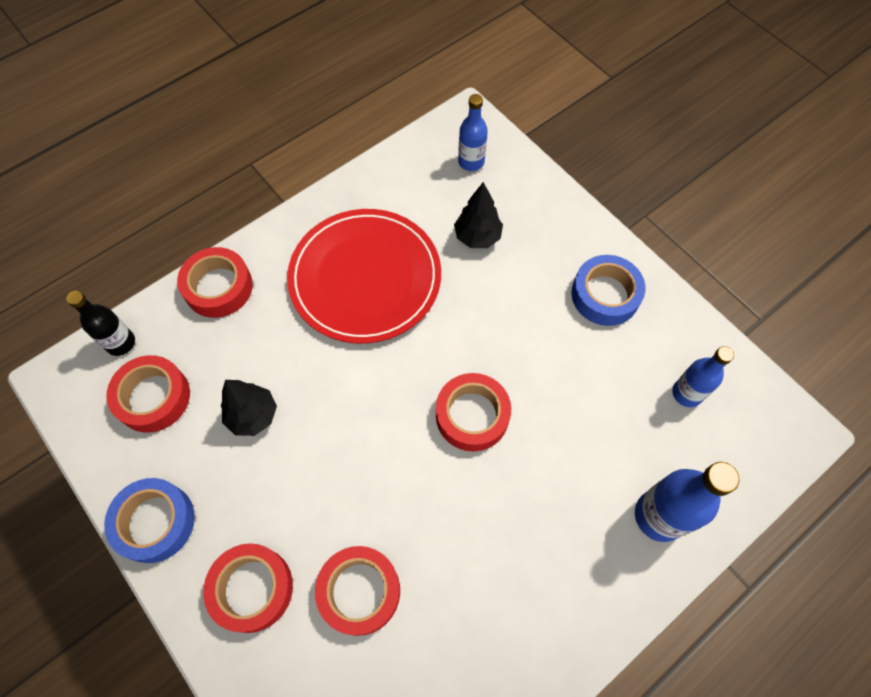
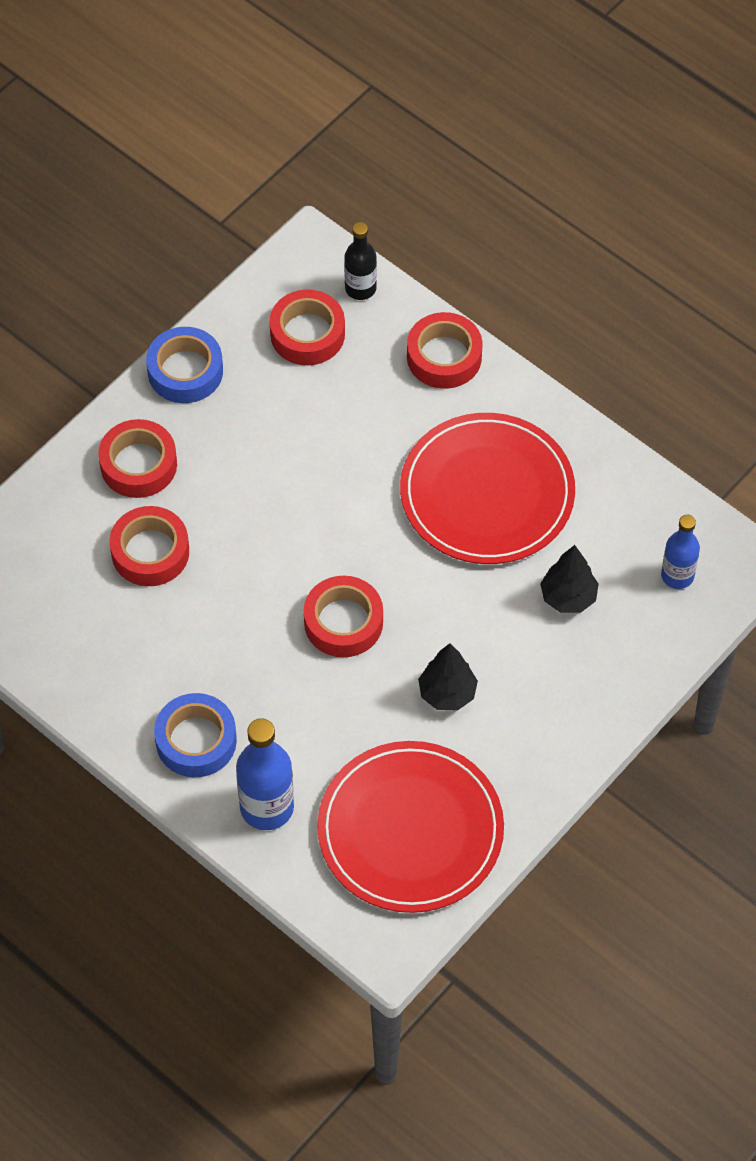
camera: 80 degrees right, 5 degrees down
(253, 416) = (305, 424): black tree -> black tree (447, 693)
(605, 295) = (519, 739): blue tape -> blue tape (196, 740)
(687, 393) = (410, 830): blue bottle -> red plate

